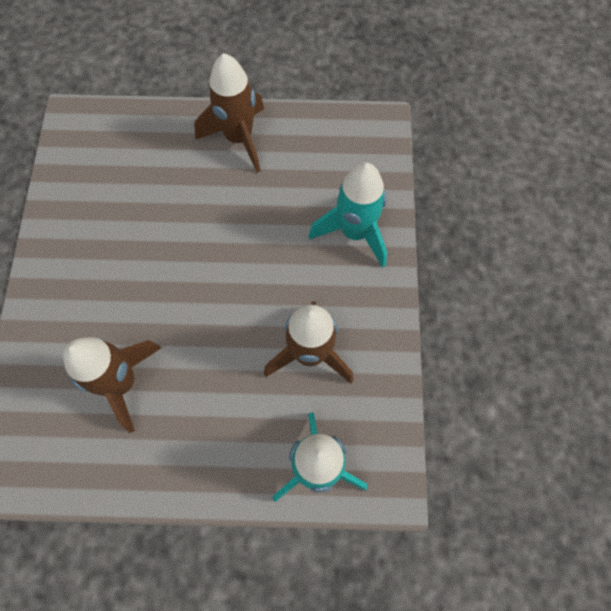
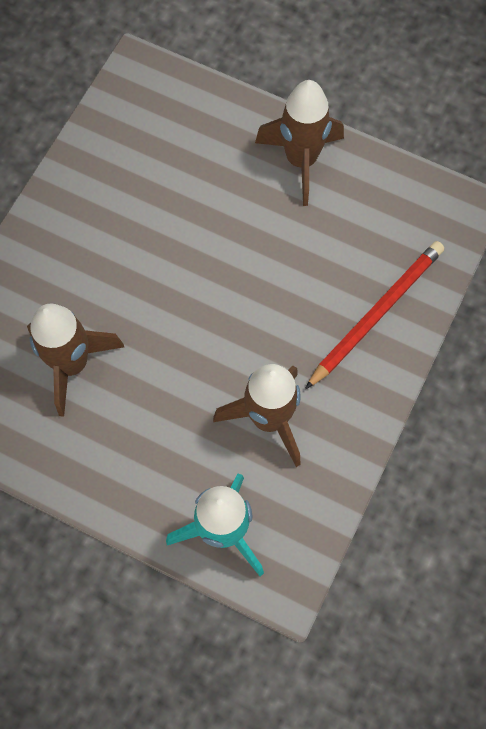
camera: 25 degrees right, 0 degrees up
(354, 232) = (376, 314): turquoise rocket -> red pencil

